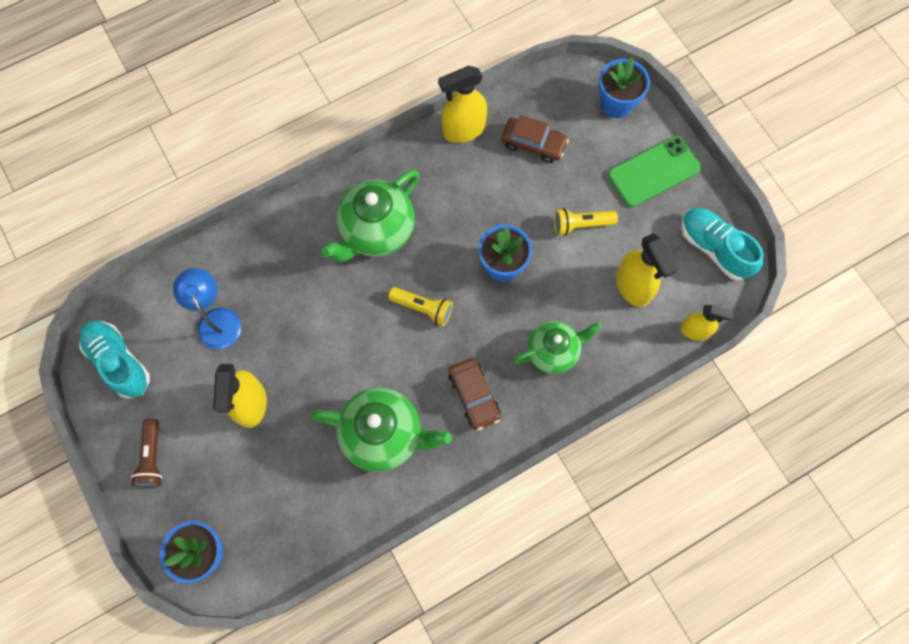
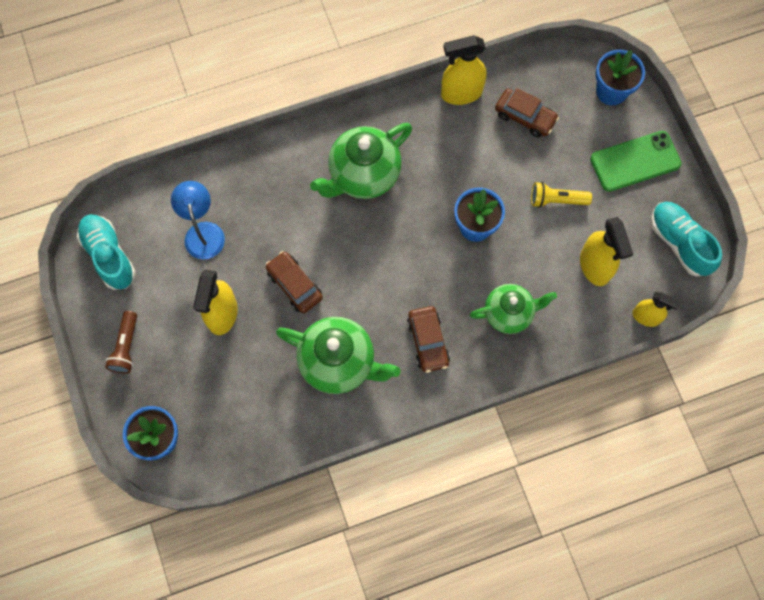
camera: 10 degrees right, 0 degrees up
(323, 360) = (294, 285): none -> brown car
(423, 308) = (394, 253): yellow flashlight -> none

